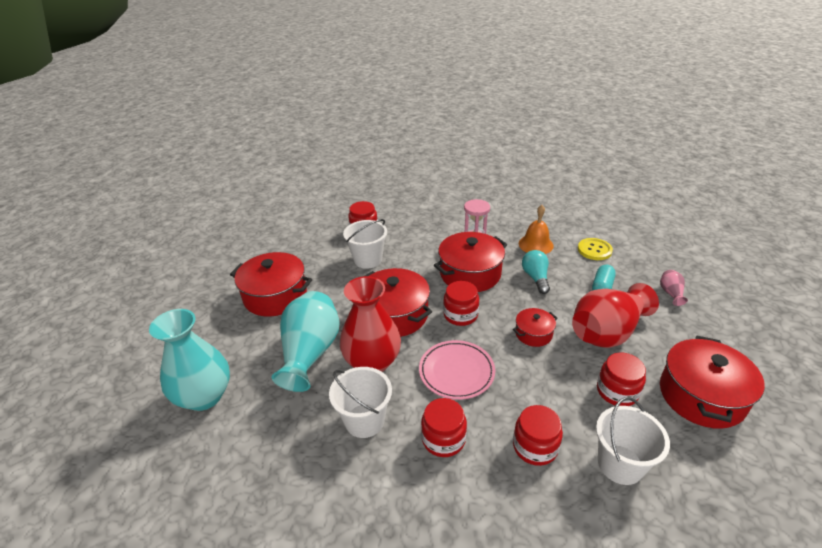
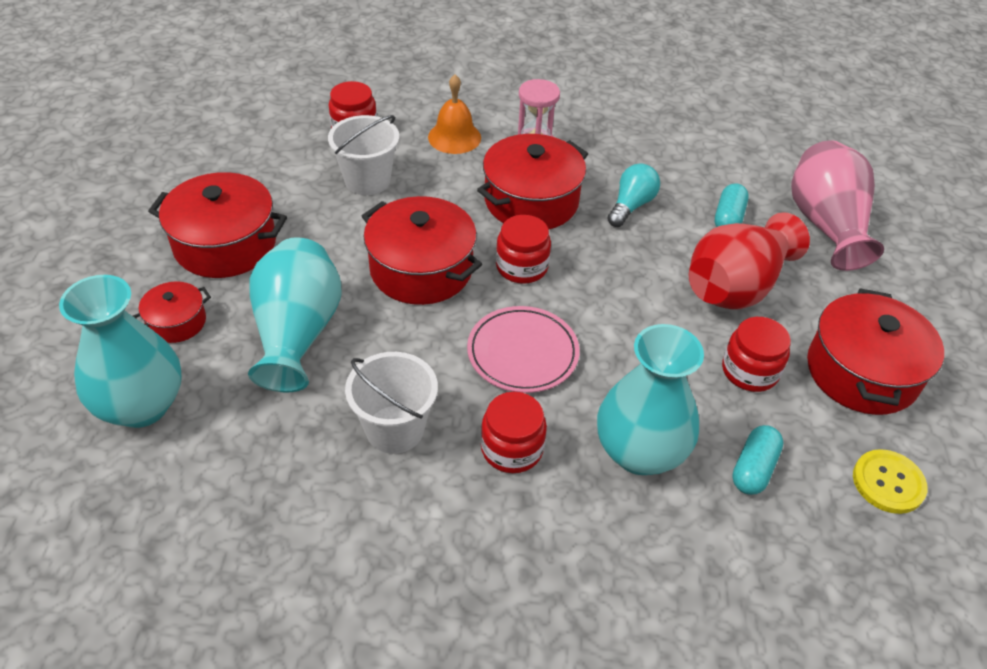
camera: 10 degrees left, 10 degrees up
(372, 362) = (395, 343): red vase -> none
(533, 334) = (631, 292): red pot -> red pot (177, 322)
(535, 278) = (631, 206): turquoise light bulb -> turquoise light bulb turned 45 degrees clockwise
(535, 447) = (639, 452): red jar -> turquoise vase
(536, 244) = (629, 151): orange bell -> orange bell (454, 137)
(594, 250) = (717, 159): yellow button -> yellow button (888, 483)
(620, 464) = (753, 468): white bucket -> turquoise capsule
(671, 293) = (826, 225): pink vase -> pink vase, size x2.37

